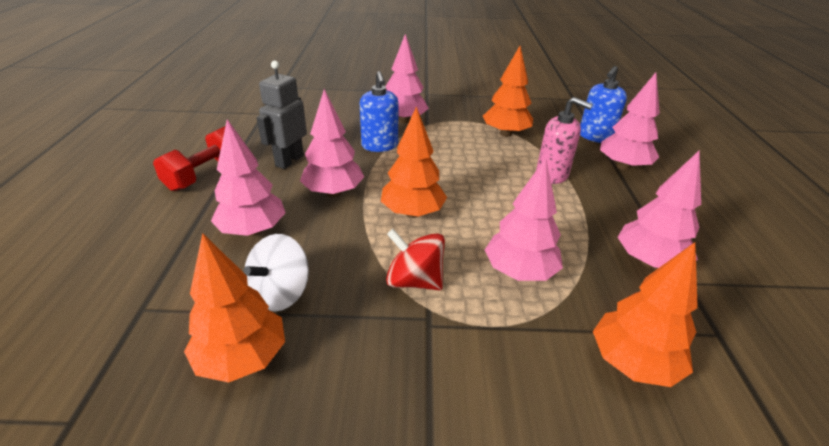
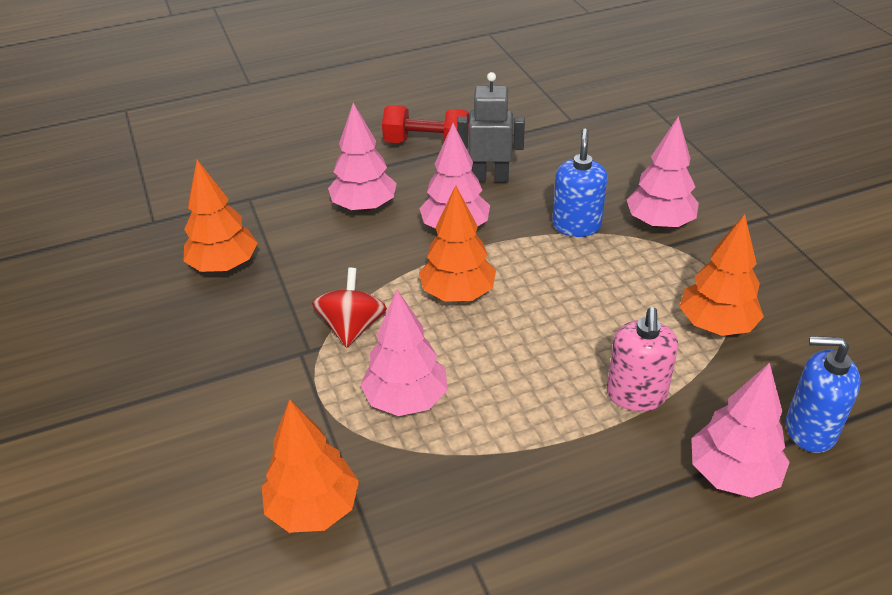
camera: 70 degrees right, 5 degrees up
(280, 293) = (296, 255): white spinning top -> none
(379, 146) = (576, 226): blue soap dispenser -> blue soap dispenser turned 135 degrees clockwise
(649, 262) = (493, 517): pink tree -> none

